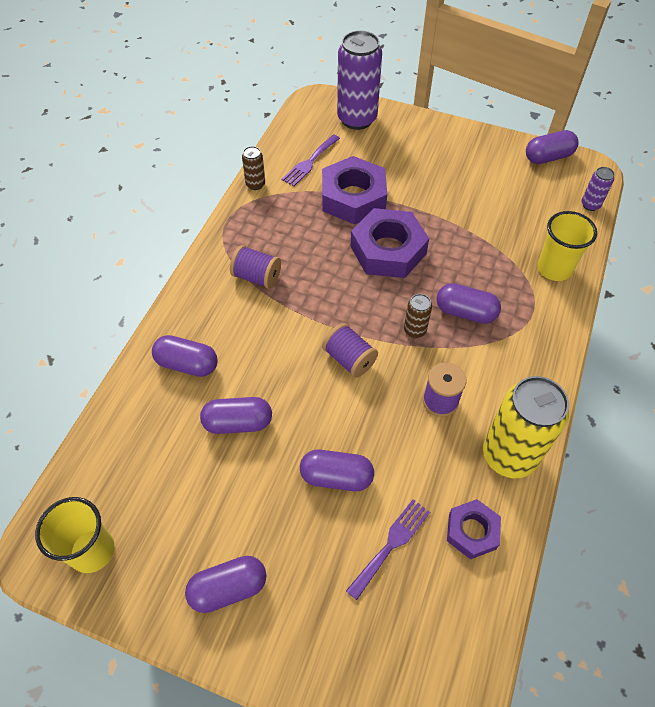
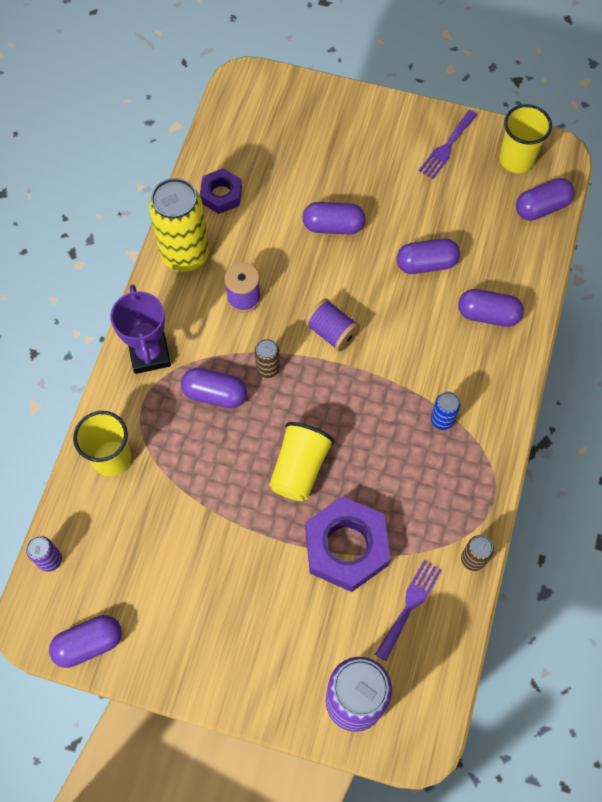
camera: 175 degrees right, 10 degrees up
(228, 588) = (405, 144): purple capsule -> purple capsule (541, 207)
(257, 277) = (442, 420): purple spool -> blue can
(388, 250) = (299, 468): purple nut -> yellow cup
(391, 544) = (285, 181): purple fork -> purple fork (447, 147)
(533, 352) = (149, 354): none -> purple trophy

